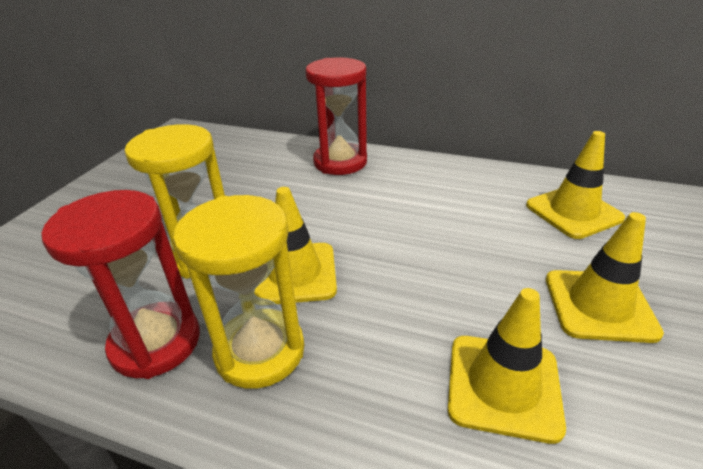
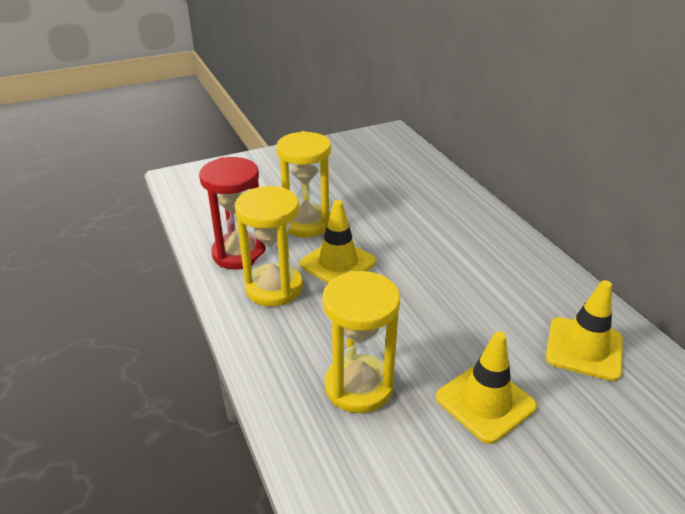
camera: 45 degrees right, 0 degrees up
(340, 162) = (465, 211): red hourglass -> none
(503, 386) = (359, 386): yellow traffic cone -> yellow hourglass

